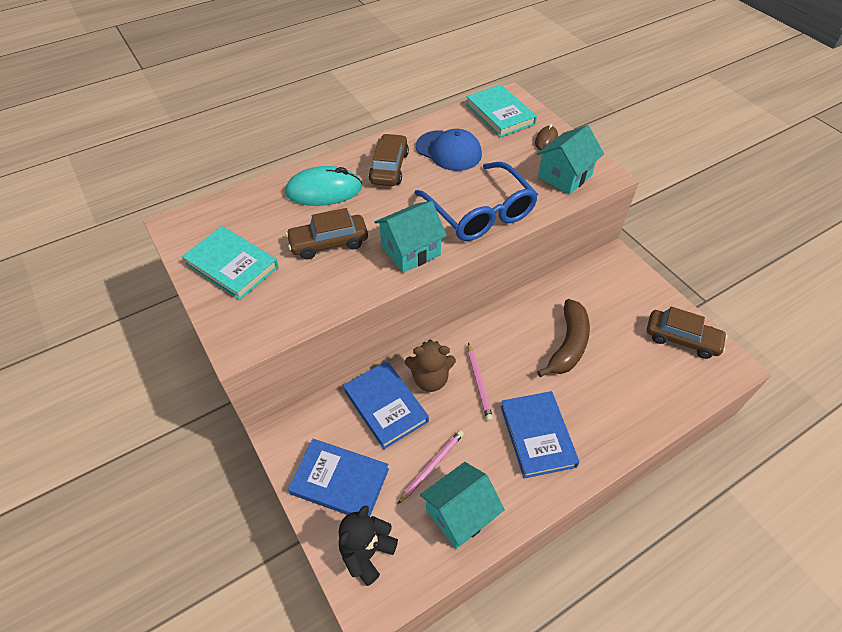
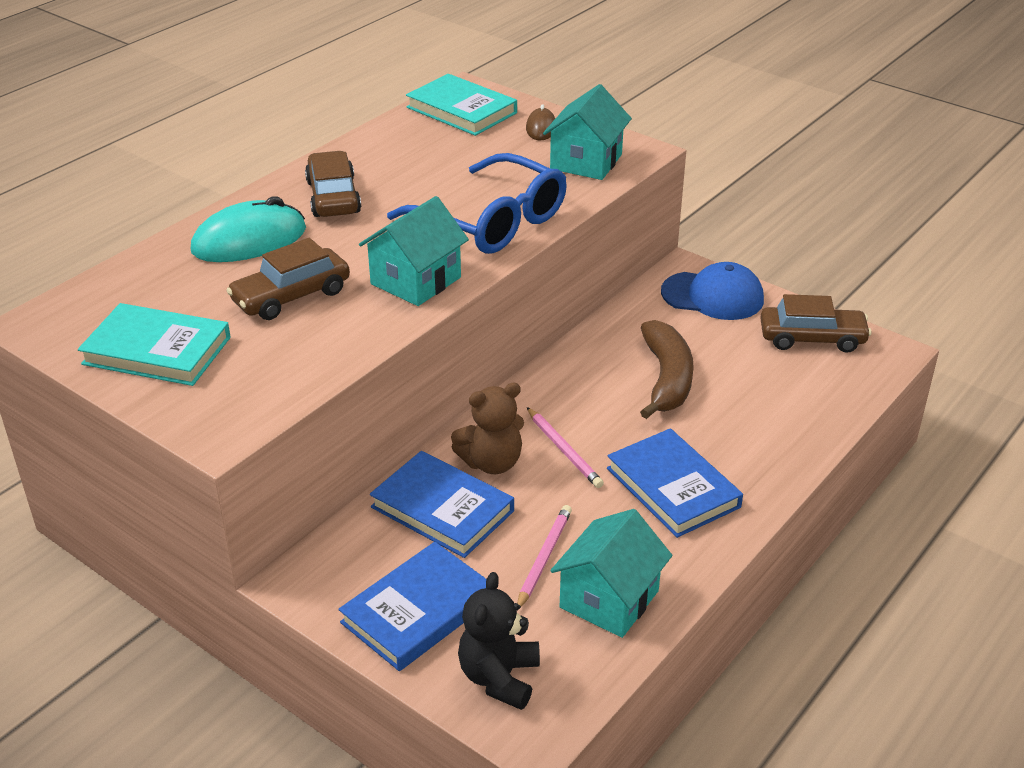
camera: 20 degrees left, 15 degrees down
(340, 481) = (418, 611): blue book -> blue book turned 45 degrees counterclockwise
(448, 151) = (410, 163): blue cap -> blue cap (712, 296)

